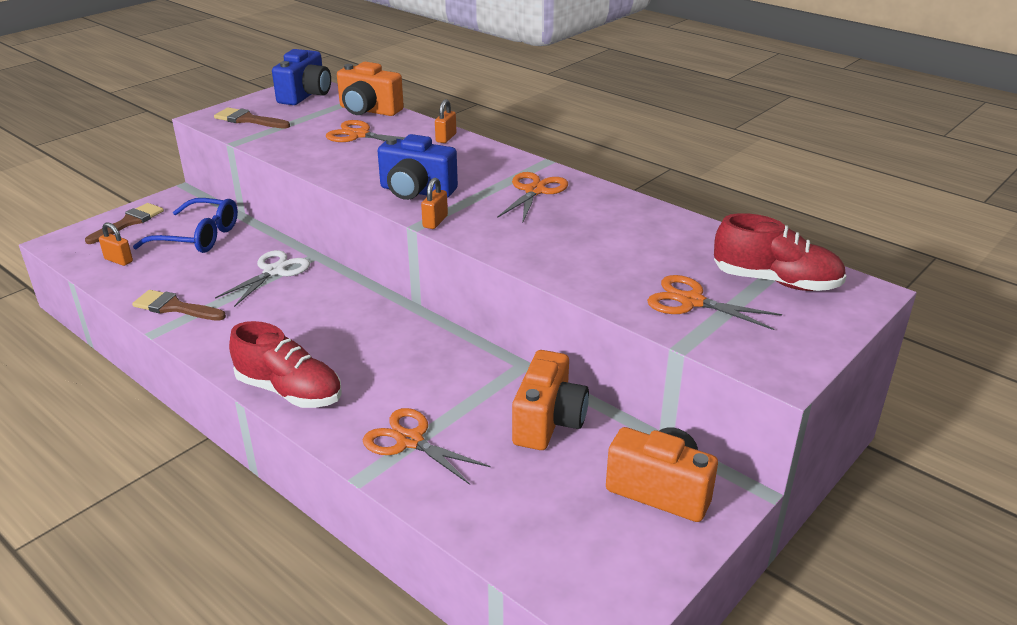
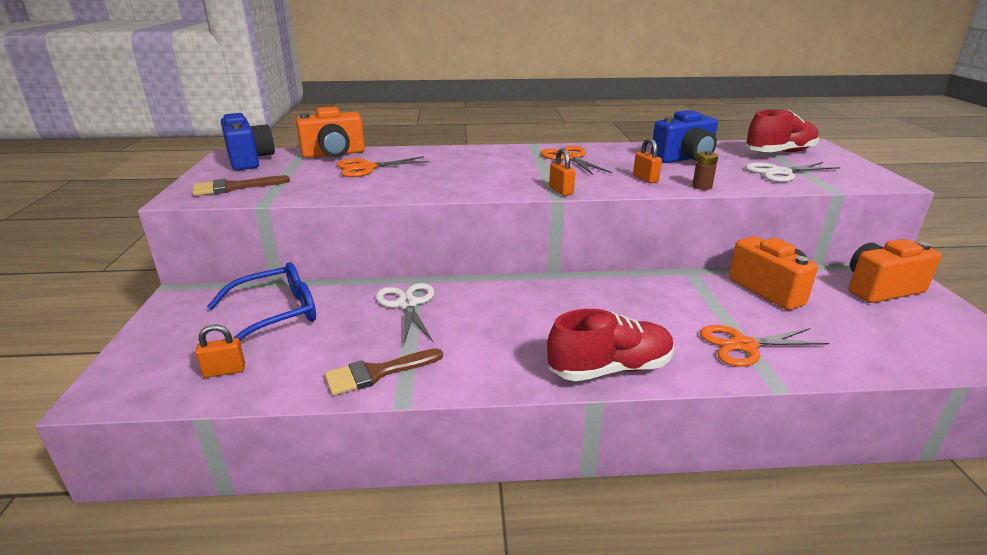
camera: 45 degrees left, 5 degrees down
(129, 222) = (164, 338): brown brush -> none
(416, 191) = (501, 181): blue camera -> blue camera (684, 158)
(446, 138) = (437, 152): orange padlock -> orange padlock (645, 179)
(562, 275) = (702, 186): none -> brown battery
(691, 301) = (780, 173): orange scissors -> white scissors

